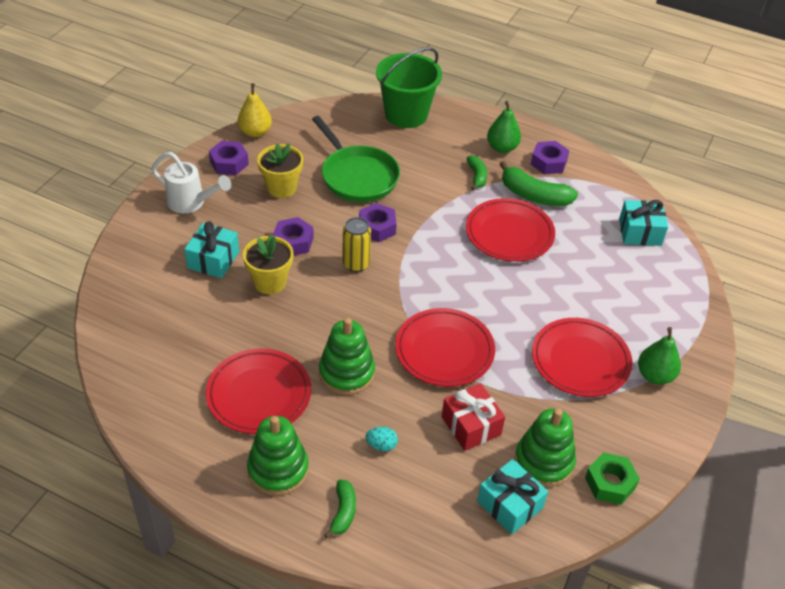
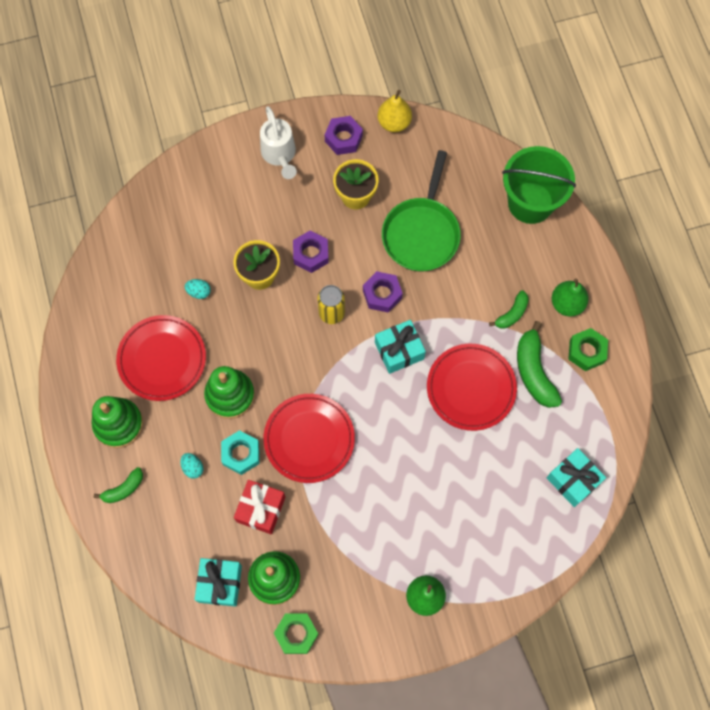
camera: 50 degrees right, 25 degrees up
(213, 260) = (243, 222): turquoise gift -> turquoise gift (399, 350)
(233, 327) = (199, 292): none -> turquoise egg
(407, 403) = (241, 454): none -> turquoise nut
(548, 162) = (586, 351): purple nut -> green nut
(580, 361) = (389, 535): red plate -> none

